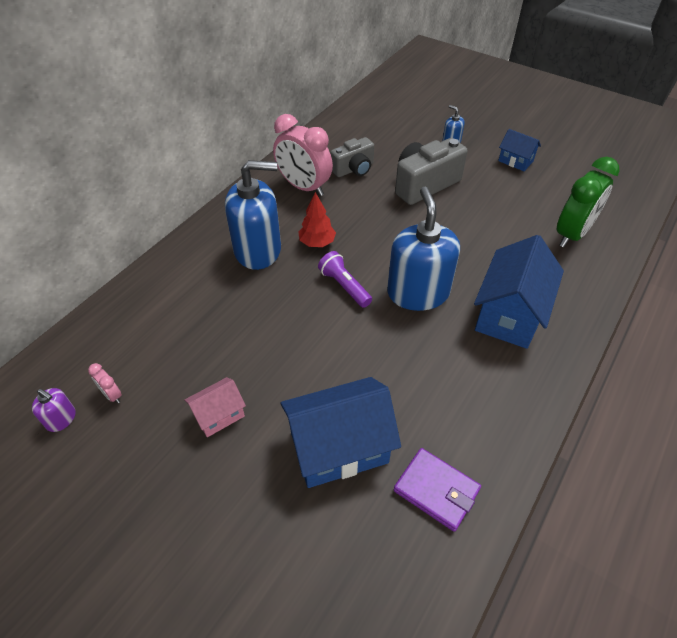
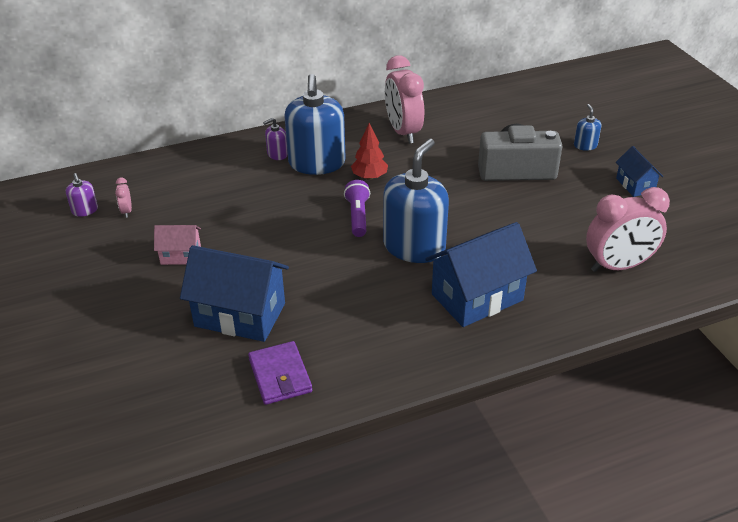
camera: 35 degrees right, 10 degrees down
(212, 257) = (277, 154): none -> purple soap dispenser
(258, 250) = (317, 163): blue soap dispenser -> blue soap dispenser turned 60 degrees clockwise
(354, 169) = (463, 134): grey camera -> none
(572, 234) = (618, 266): green clock -> pink clock

